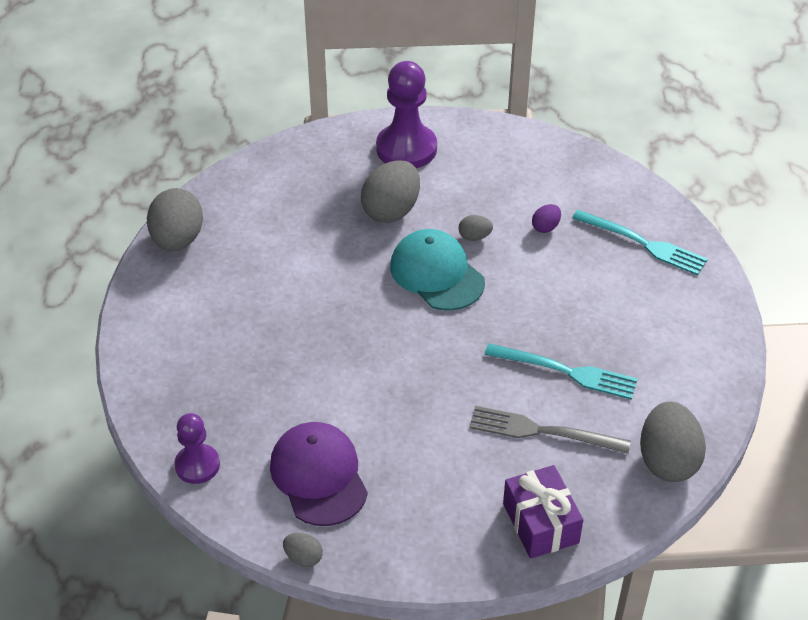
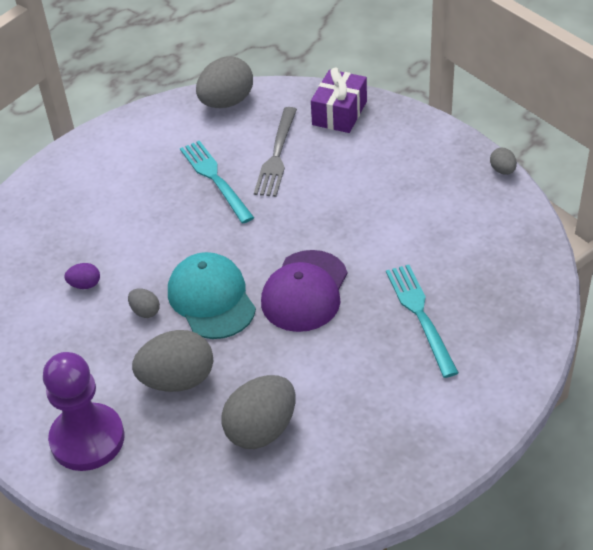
camera: 135 degrees left, 0 degrees up
(178, 240) = (391, 477): grey egg -> grey egg (261, 429)
(197, 465) = (529, 263): purple pawn -> none
(319, 476) = (449, 209): purple cap -> purple cap (305, 291)
(437, 274) = (211, 299): turquoise cap -> turquoise cap turned 150 degrees clockwise
(542, 431) = (276, 155): grey fork -> grey fork turned 45 degrees clockwise
(643, 244) = (41, 228): turquoise fork -> turquoise fork (420, 315)

